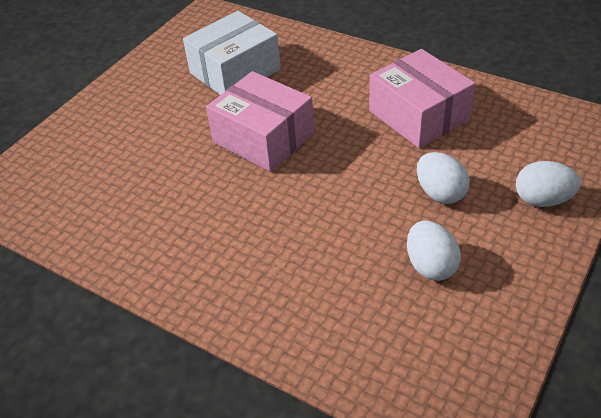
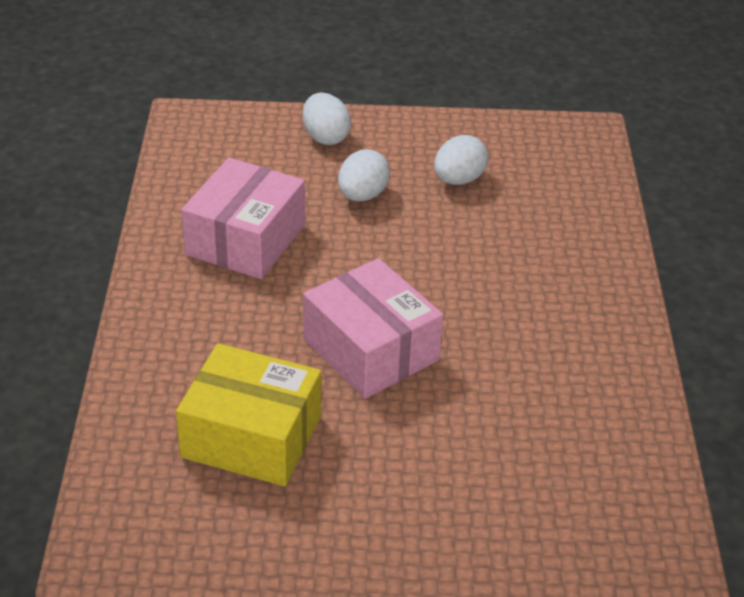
camera: 125 degrees left, 5 degrees down
(235, 71) = (251, 436): white box -> yellow box
(263, 138) = (371, 349): pink box -> pink box turned 45 degrees counterclockwise

